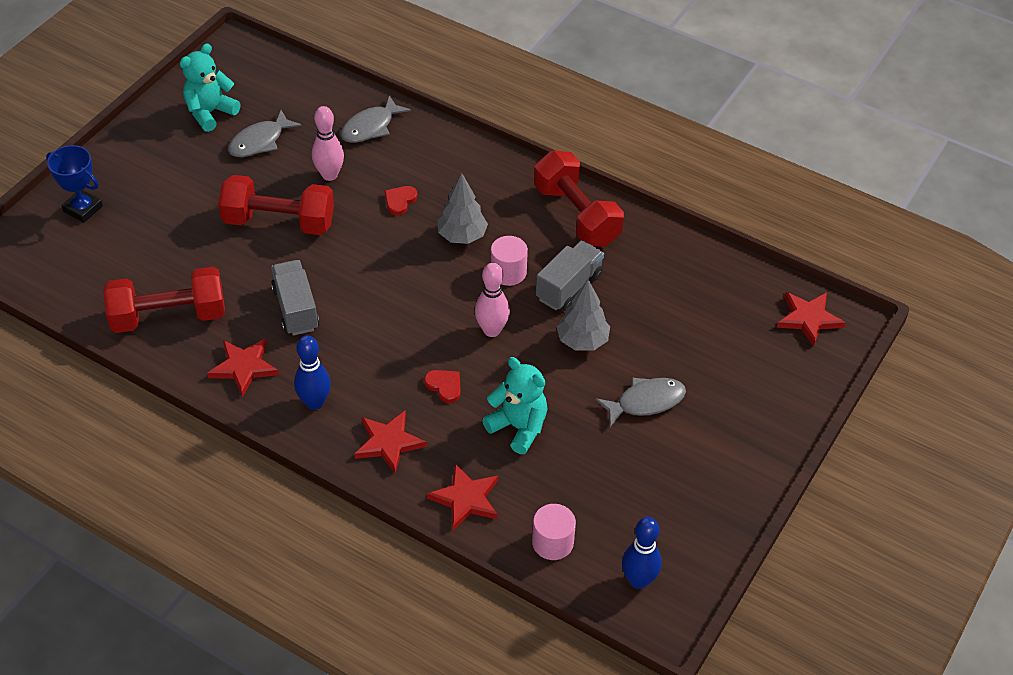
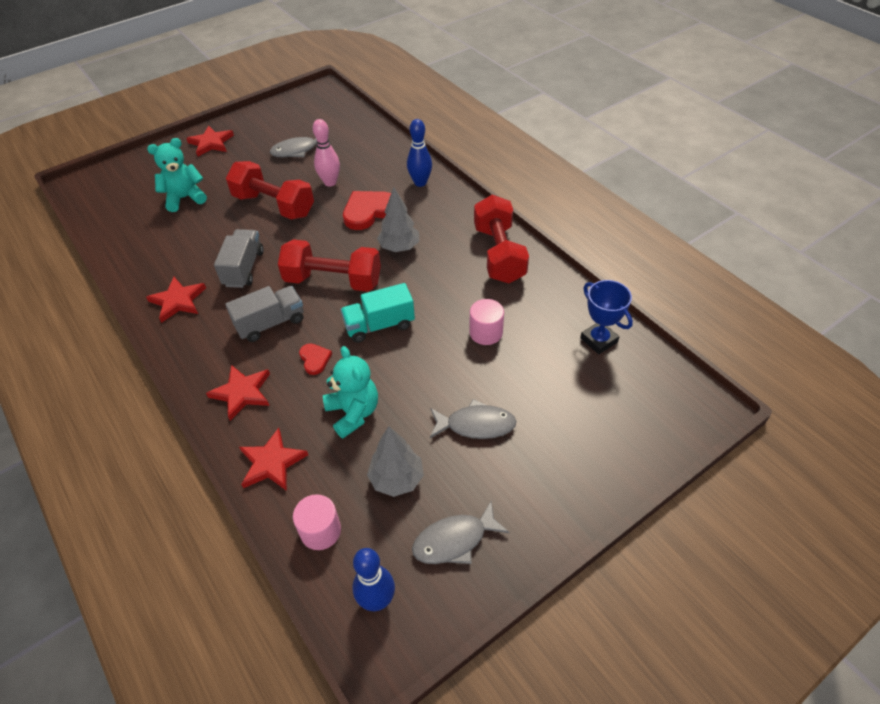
camera: 25 degrees right, 0 degrees up
(83, 209) = (154, 167): blue trophy -> blue trophy (599, 340)
(169, 316) = (154, 250): red dumbbell -> red dumbbell (333, 281)
(210, 113) = (277, 126): turquoise teddy bear -> turquoise teddy bear (185, 198)
(315, 402) = (209, 343): blue bowling pin -> blue bowling pin (420, 182)
(371, 127) = (379, 157): grey fish -> grey fish (454, 540)
(400, 201) = (368, 211): red heart -> red heart, size x1.91
(491, 330) = (379, 325): pink bowling pin -> turquoise truck
(508, 272) = (419, 283): pink cylinder -> pink cylinder (486, 332)
(569, 287) = (462, 308): grey truck -> grey truck (270, 323)
(582, 341) = (449, 355): grey tree -> grey tree (397, 479)
(808, 319) = (665, 394): red star -> red star (211, 143)

